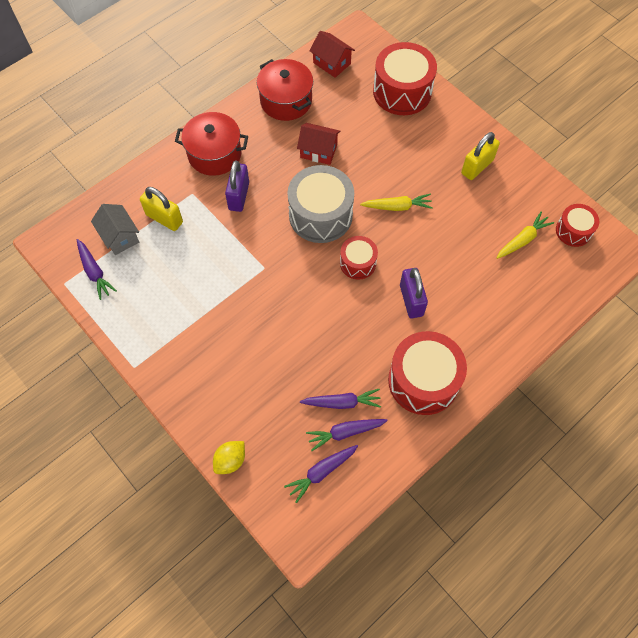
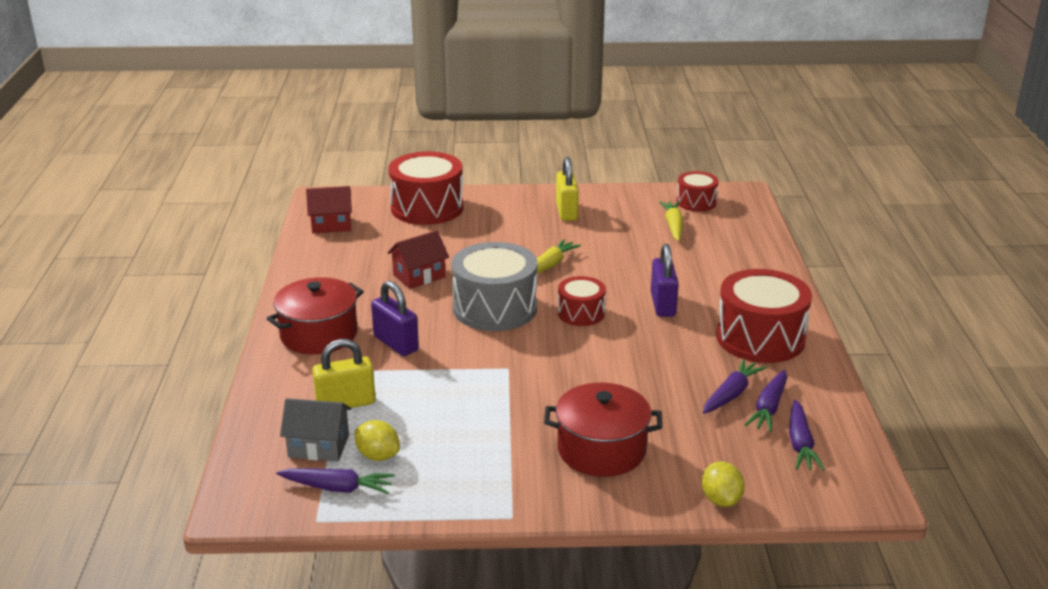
camera: 50 degrees left, 35 degrees down
(134, 268) = (378, 456): none -> yellow lemon
(286, 101) = (329, 266): red pot -> red pot (601, 450)
(411, 300) = (663, 305): purple padlock -> purple padlock turned 60 degrees clockwise

